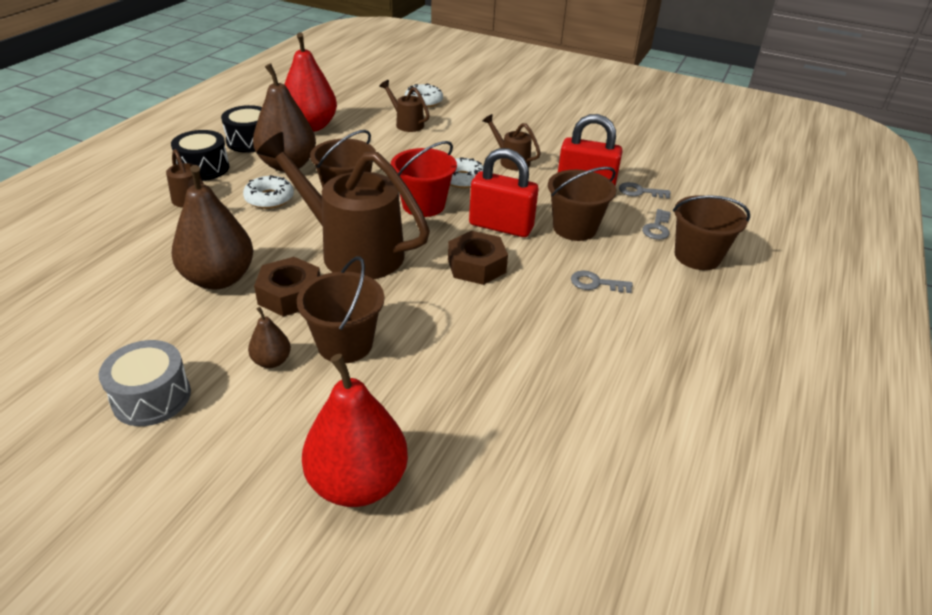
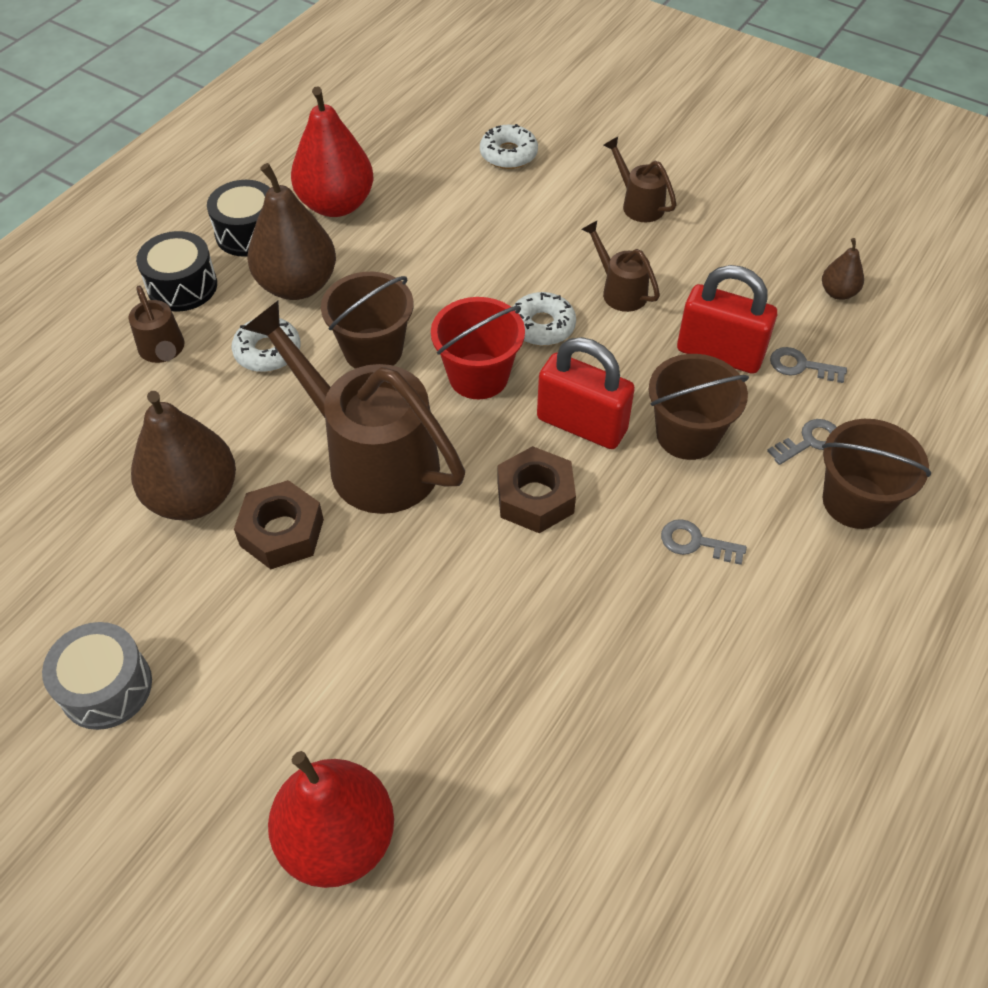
camera: 10 degrees right, 15 degrees up
(272, 361) = (251, 642): brown pear -> brown pear (838, 292)
(345, 344) = (344, 622): brown bucket -> none
(406, 123) = (476, 203): brown watering can -> brown watering can (638, 204)
(657, 228) = (809, 441): grey key -> grey key turned 150 degrees counterclockwise

